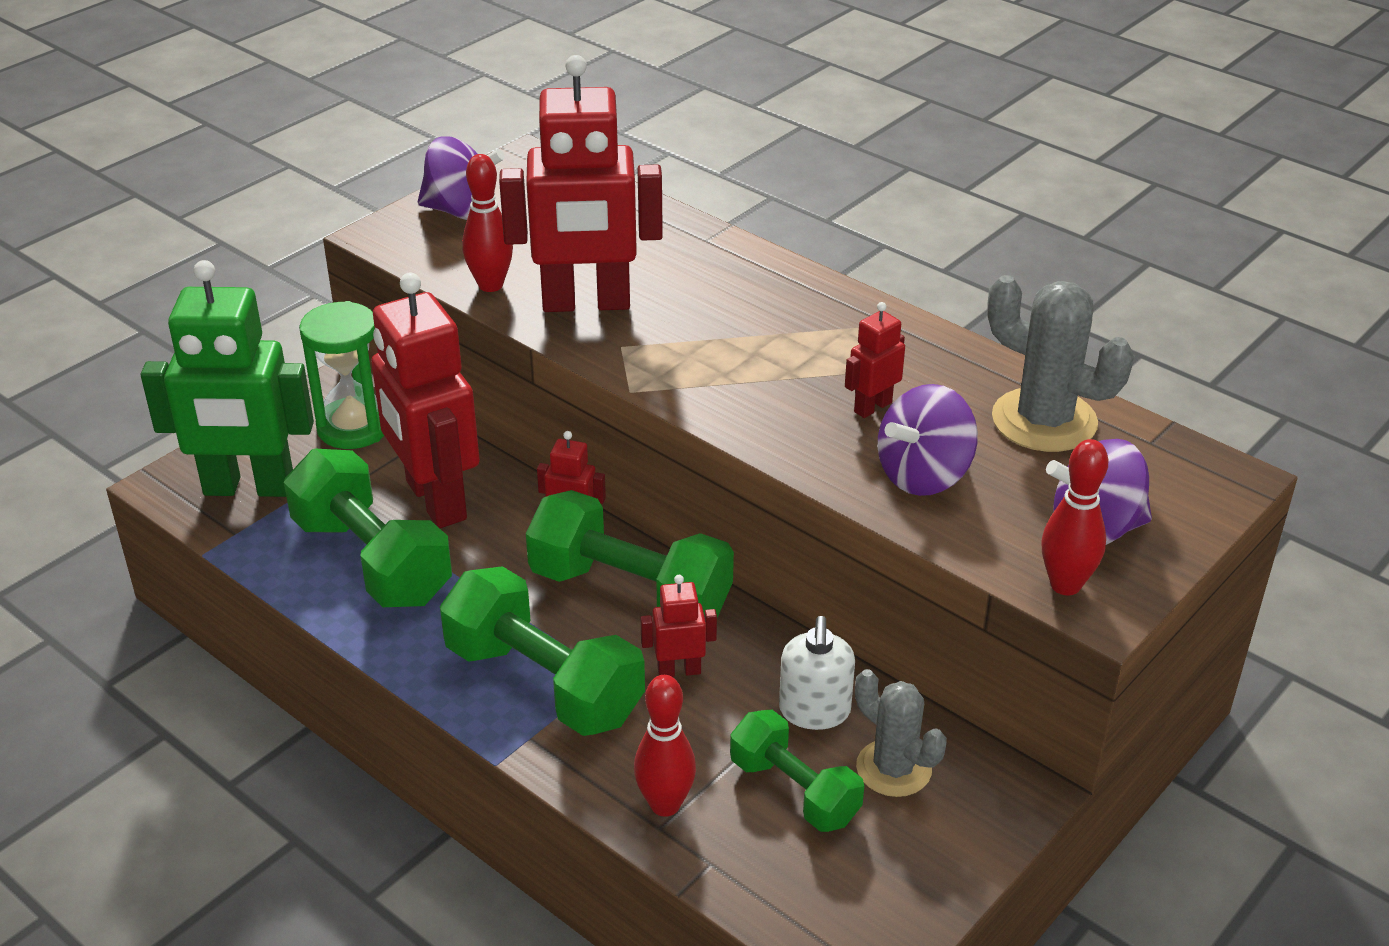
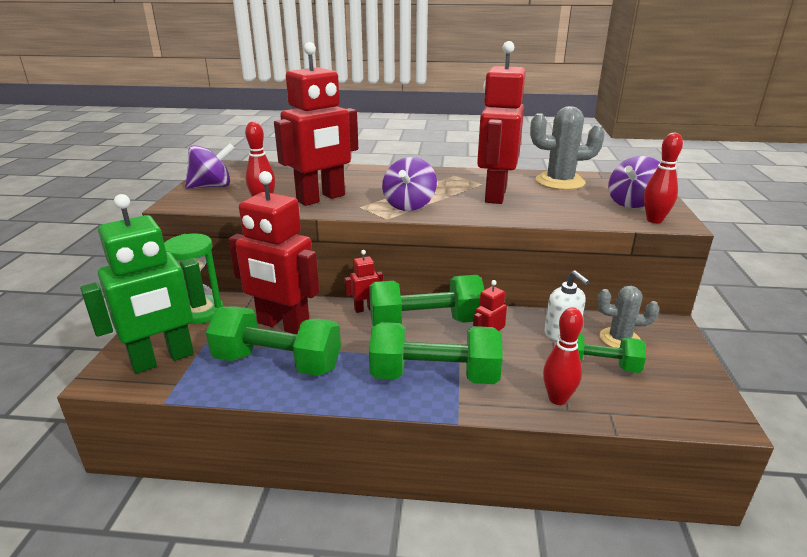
camera: 35 degrees left, 10 degrees down
(872, 407) = (495, 195): red robot -> red robot, size x2.30
(923, 475) = (549, 207): purple spinning top -> purple spinning top (409, 205)

